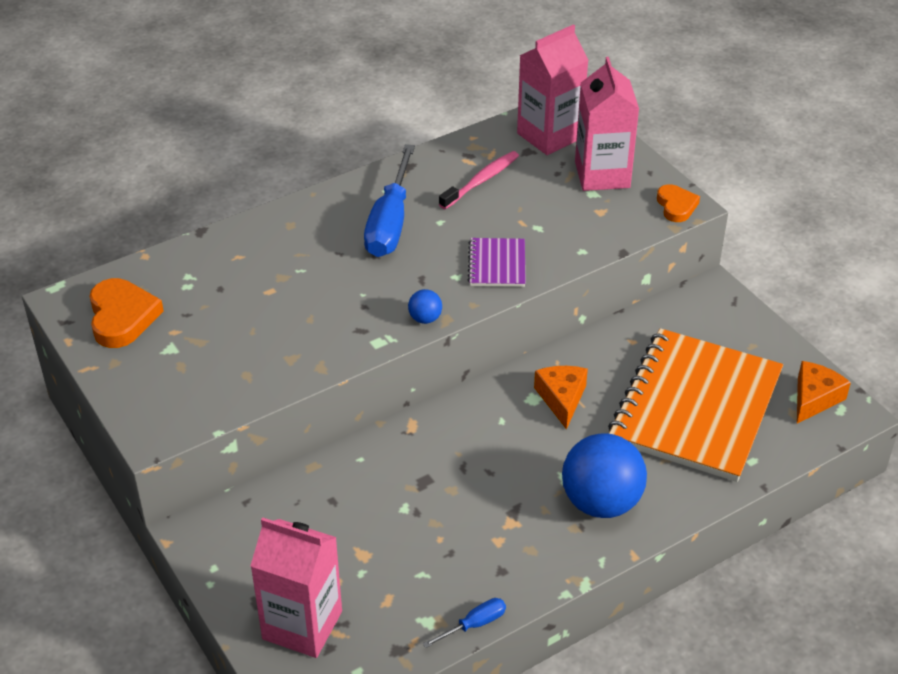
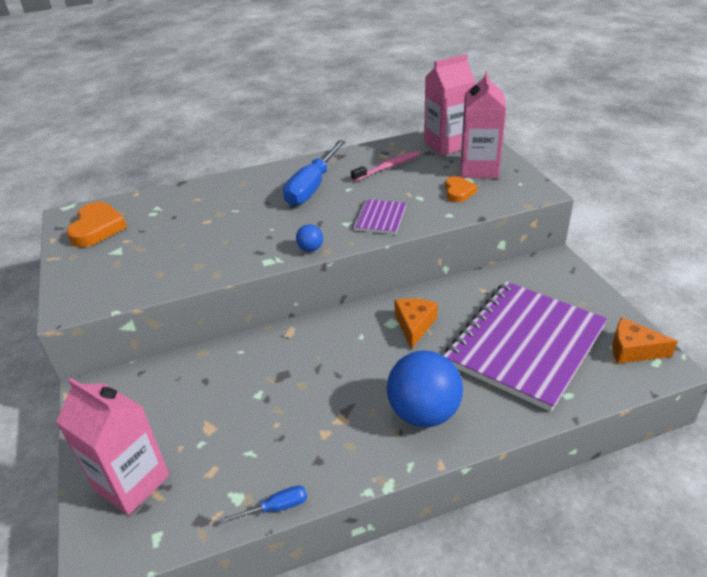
camera: 15 degrees right, 5 degrees down
(676, 206) = (532, 192): orange heart -> orange heart (458, 192)
(695, 407) = (525, 345): orange notebook -> purple notebook
(814, 398) = (633, 350): orange cheese -> orange cheese turned 120 degrees counterclockwise

